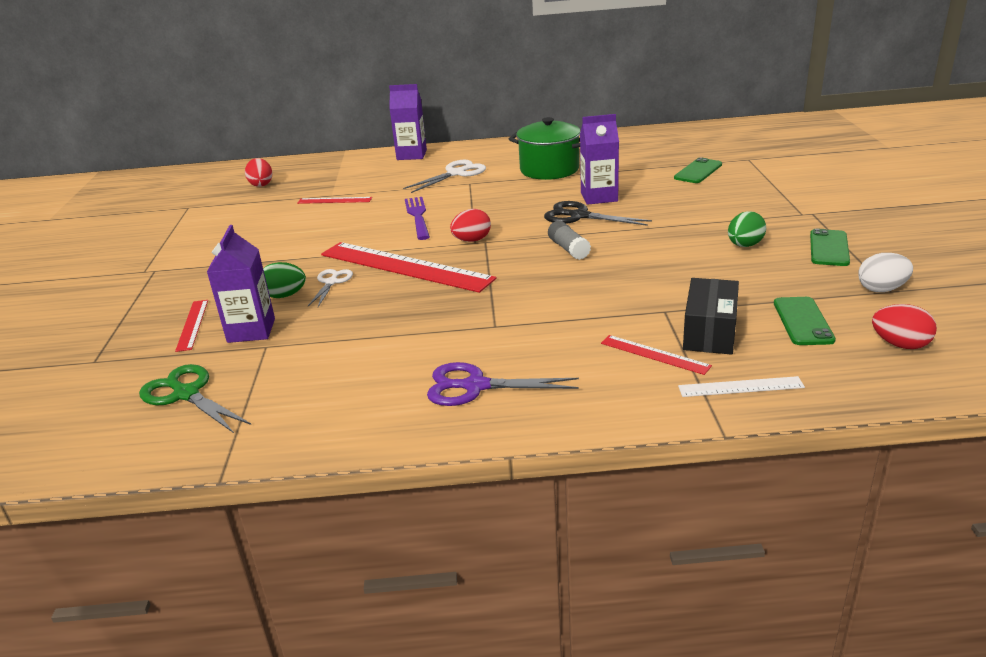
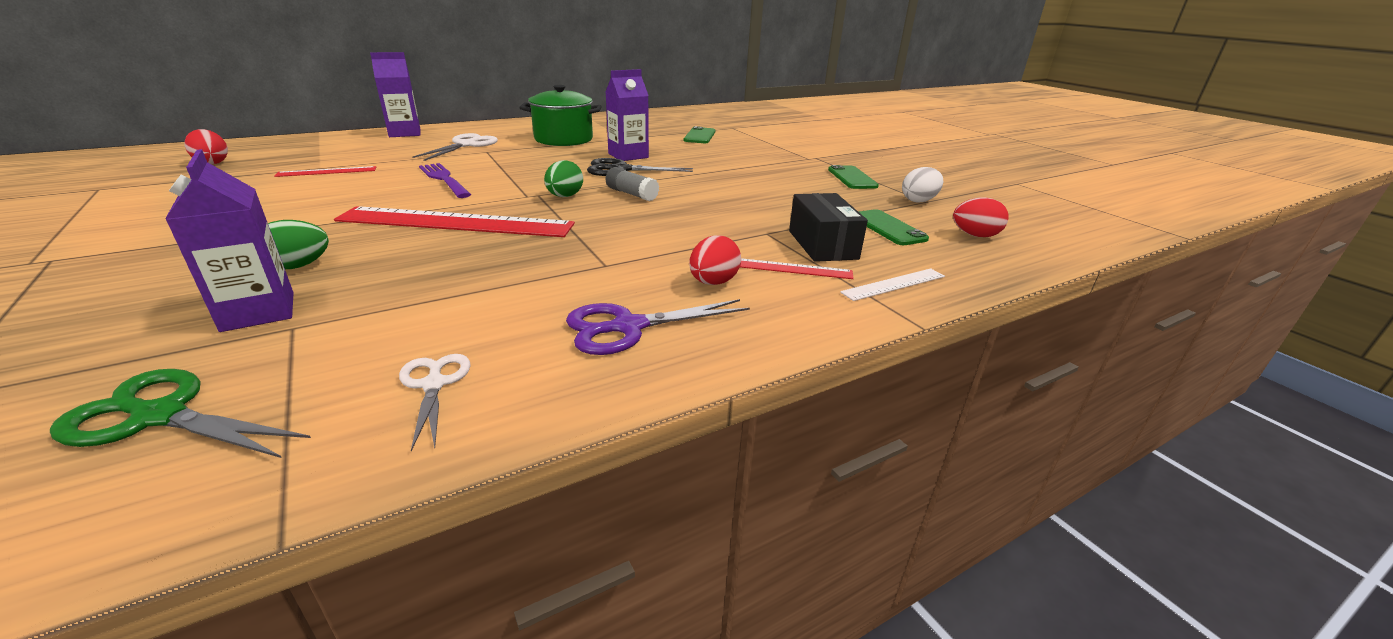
camera: 30 degrees left, 0 degrees up
(192, 325) = (144, 318): red ruler -> none
(331, 282) = (363, 246): white scissors -> white scissors (434, 384)
(472, 240) = (522, 194): red egg -> red egg (713, 282)
(744, 245) = (786, 180): green egg -> green egg (564, 196)

